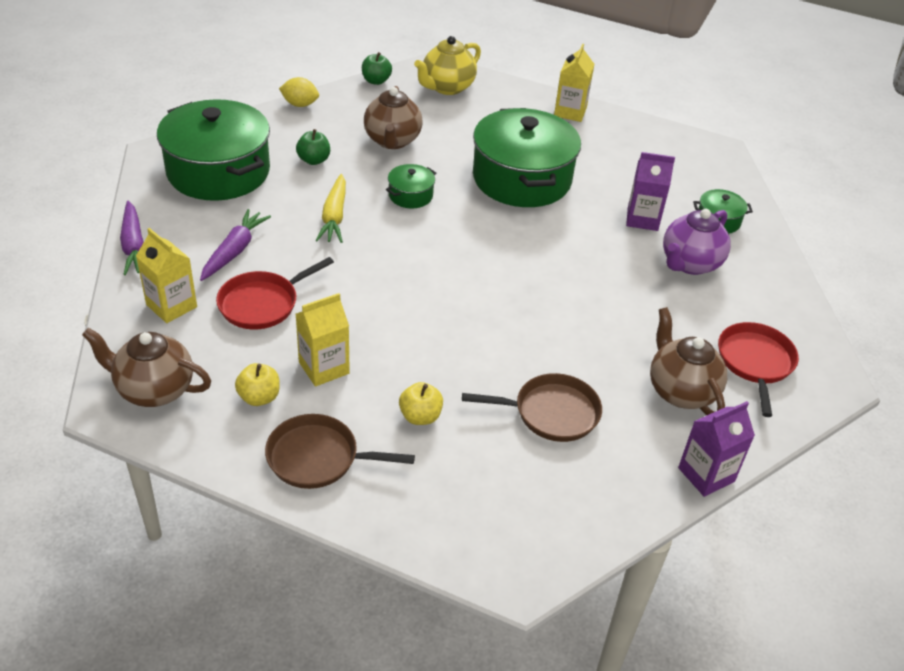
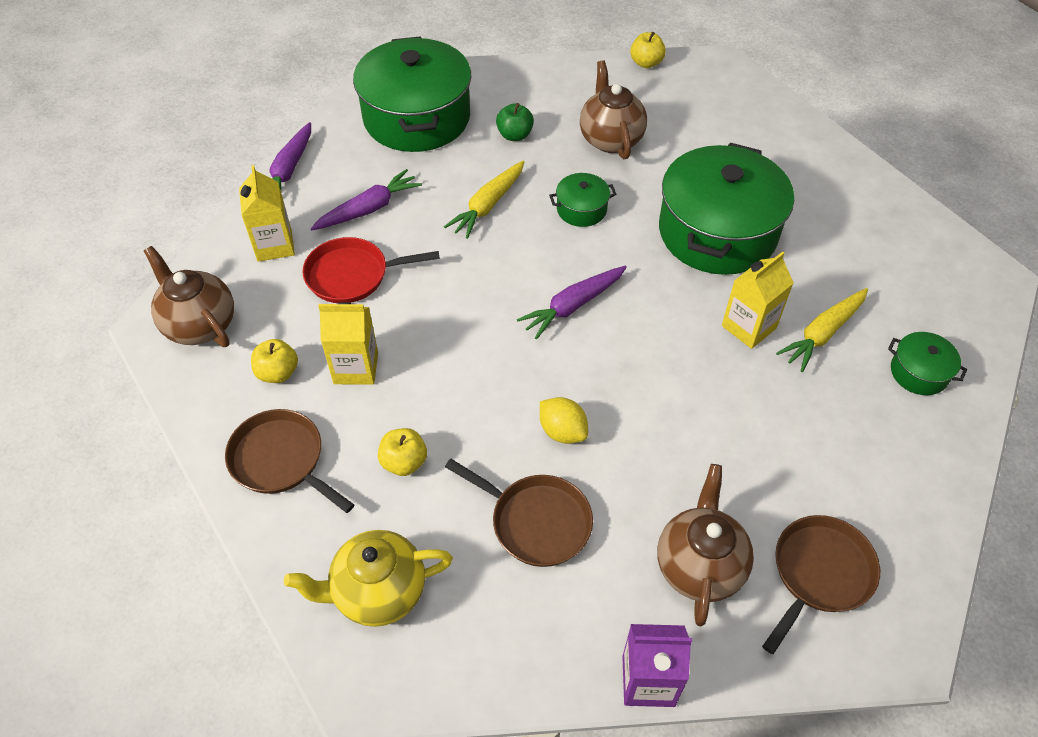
camera: 35 degrees right, 10 degrees up
(300, 104) = (548, 67): yellow lemon -> yellow lemon (562, 431)
(376, 81) = (646, 63): green apple -> yellow apple
(392, 141) = (610, 139): brown teapot -> brown teapot turned 135 degrees clockwise
(447, 87) = (717, 93): yellow teapot -> yellow teapot (378, 592)
(459, 262) = (573, 306): none -> purple carrot
(570, 112) = (839, 168): yellow carton -> yellow carton (749, 327)
(642, 219) = (822, 334): purple carton -> yellow carrot
(689, 263) = (837, 413): purple teapot -> none
(755, 362) = (819, 574): red pan -> brown pan

